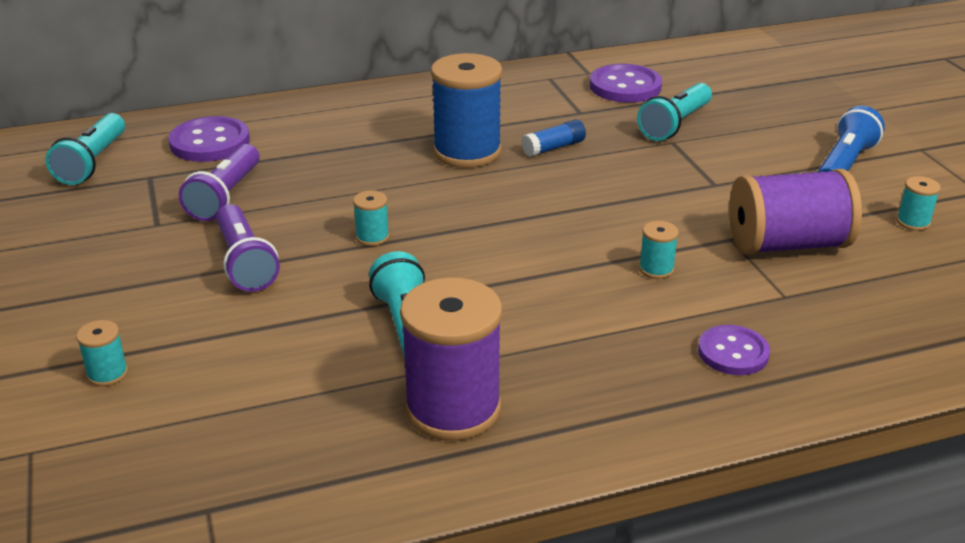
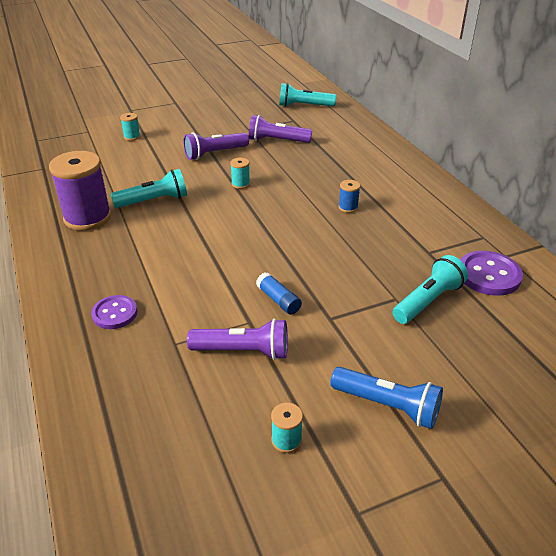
camera: 85 degrees right, 5 degrees up
(210, 142) = (334, 129): purple button -> none
(467, 152) = (348, 207): blue spool -> blue spool, size x0.43
(553, 148) = (365, 241): blue glue stick -> blue glue stick (278, 300)
(656, 269) = (209, 285): turquoise spool -> none
(675, 124) = (428, 301): turquoise flashlight -> turquoise flashlight turned 105 degrees clockwise
(787, 244) = (243, 351): purple spool -> purple flashlight

